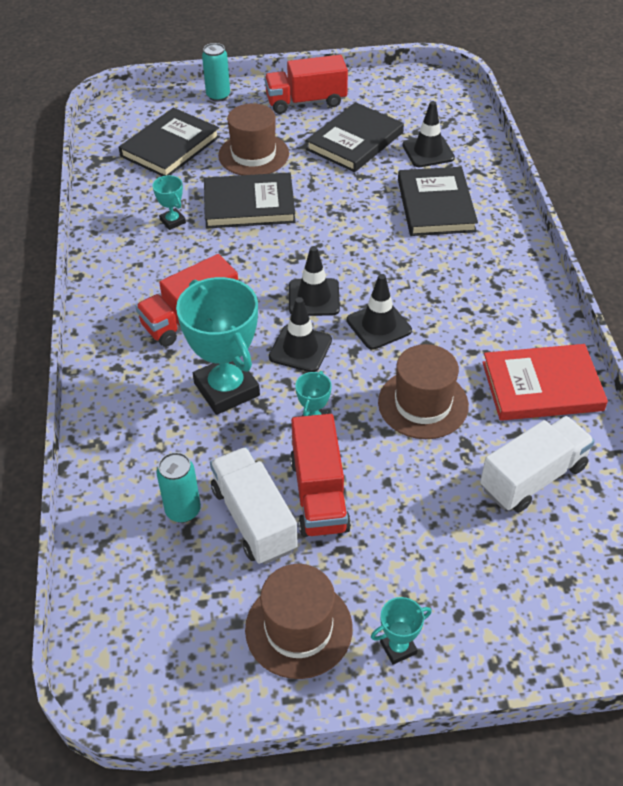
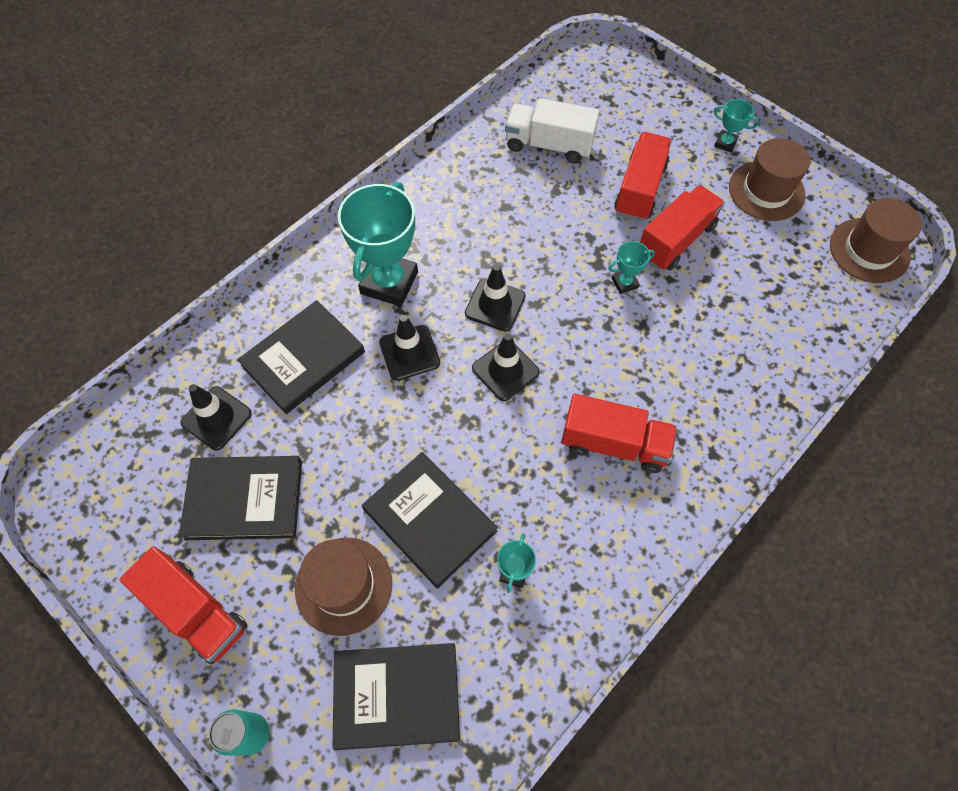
camera: 130 degrees left, 15 degrees up
(183, 510) = (768, 303): turquoise can -> none
(226, 389) = (654, 358): turquoise trophy -> turquoise trophy (389, 283)
(254, 519) = (730, 261): white truck -> none
(300, 349) = (568, 339): black traffic cone -> black traffic cone (409, 353)
(406, 512) = (640, 189): none -> red truck
(423, 404) = (545, 232): brown hat -> brown hat (869, 250)
(542, 386) = (464, 178): red book -> none

